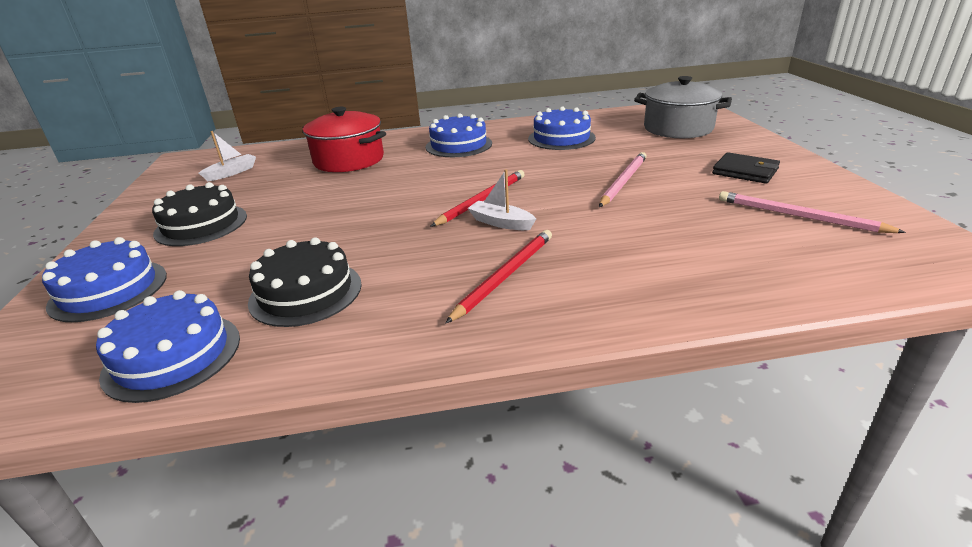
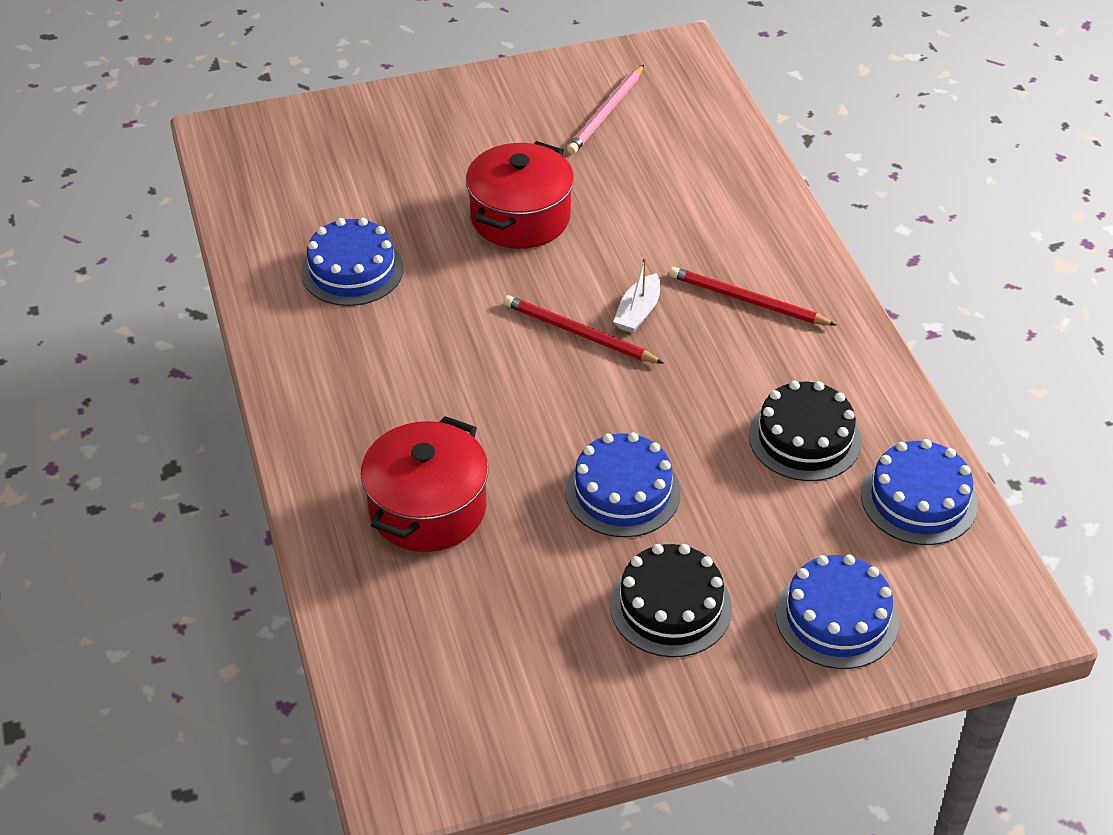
camera: 100 degrees left, 15 degrees up
(232, 173) = (477, 659): white boat -> none
(458, 145) = (369, 382): blue cake -> blue cake (622, 492)
(623, 181) = (520, 217): pink pencil -> red pot
(678, 128) = (327, 158): grey pot -> none
(745, 171) = (492, 126): black wallet -> none

